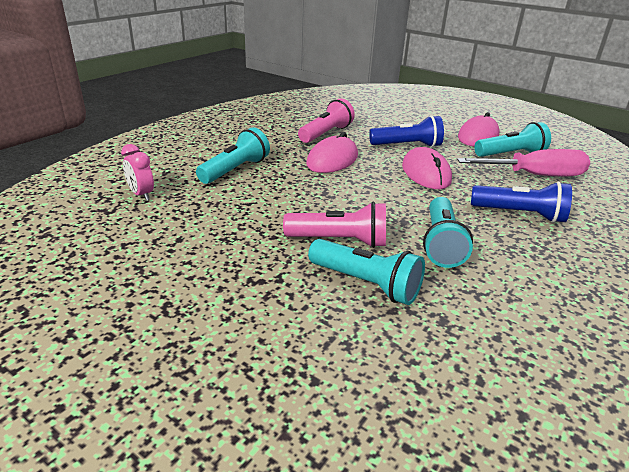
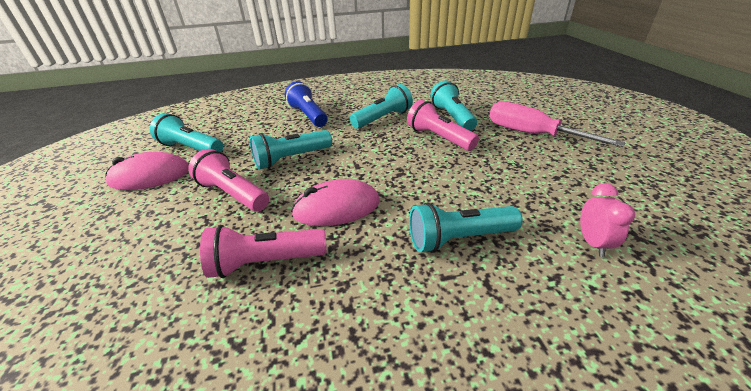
camera: 135 degrees left, 5 degrees up
(407, 146) = (233, 194): blue flashlight -> pink flashlight
(426, 173) = (291, 159): pink mouse -> turquoise flashlight
(534, 175) = (231, 129): pink screwdriver -> pink screwdriver (531, 134)

